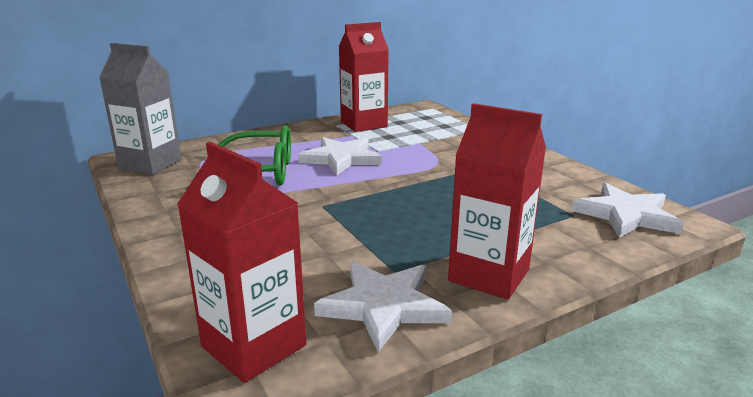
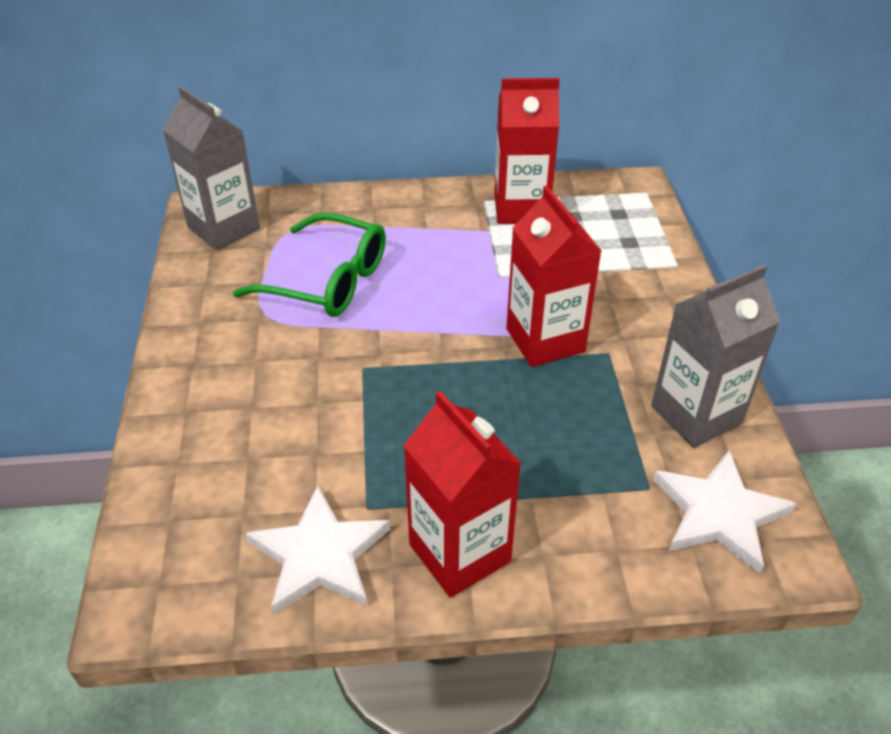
camera: 25 degrees right, 20 degrees up
(254, 346) = (173, 560): red carton -> red carton (545, 340)
(341, 159) = (441, 280): white star -> none
(562, 180) = (696, 414): none -> grey carton

